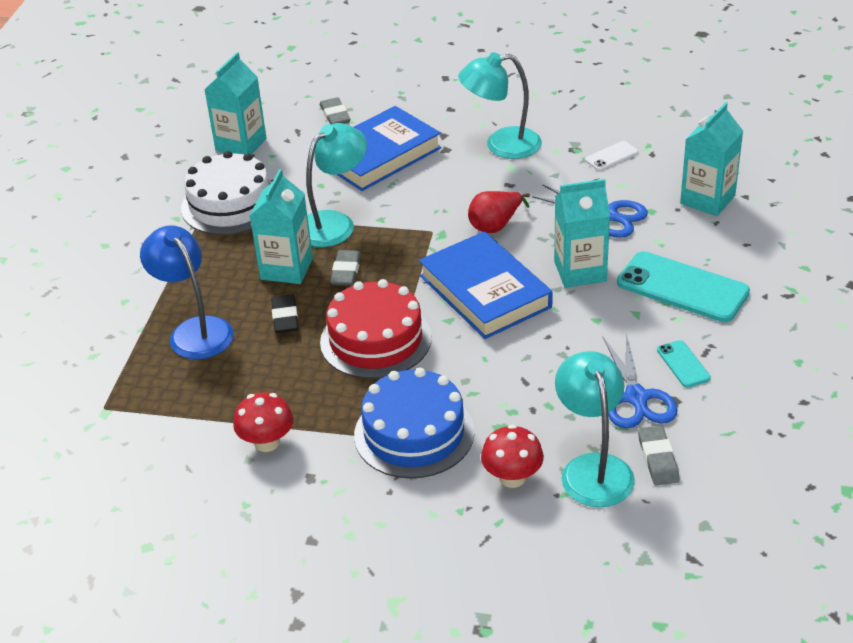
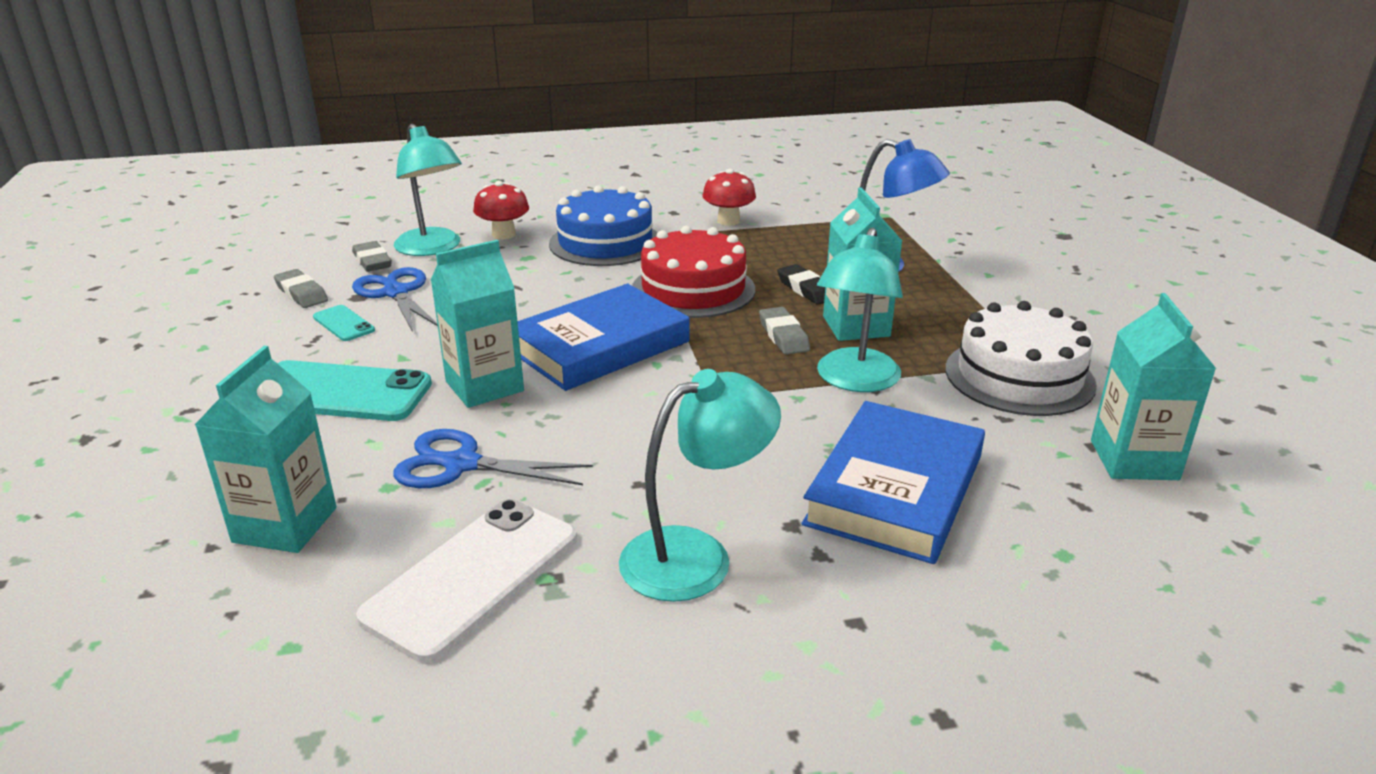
camera: 155 degrees right, 10 degrees down
(335, 115) = (1058, 551): grey eraser -> grey eraser (301, 293)
(485, 291) = (599, 346): blue book -> blue book turned 75 degrees counterclockwise
(495, 225) = (628, 419): red pear -> none
(611, 156) = (473, 577): white phone -> white phone, size x2.08

